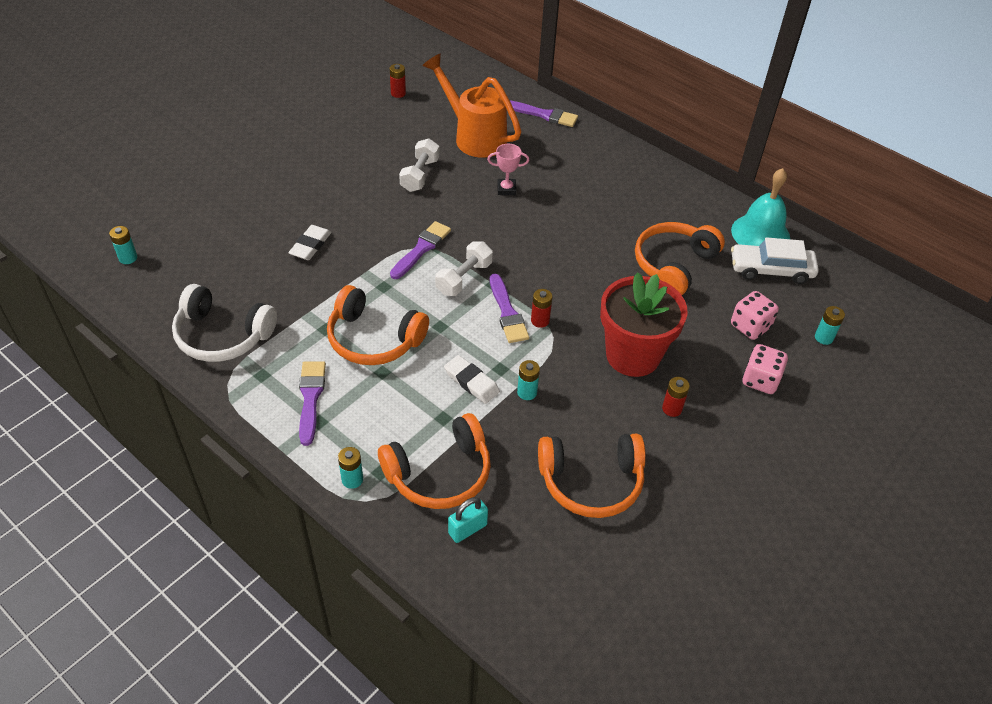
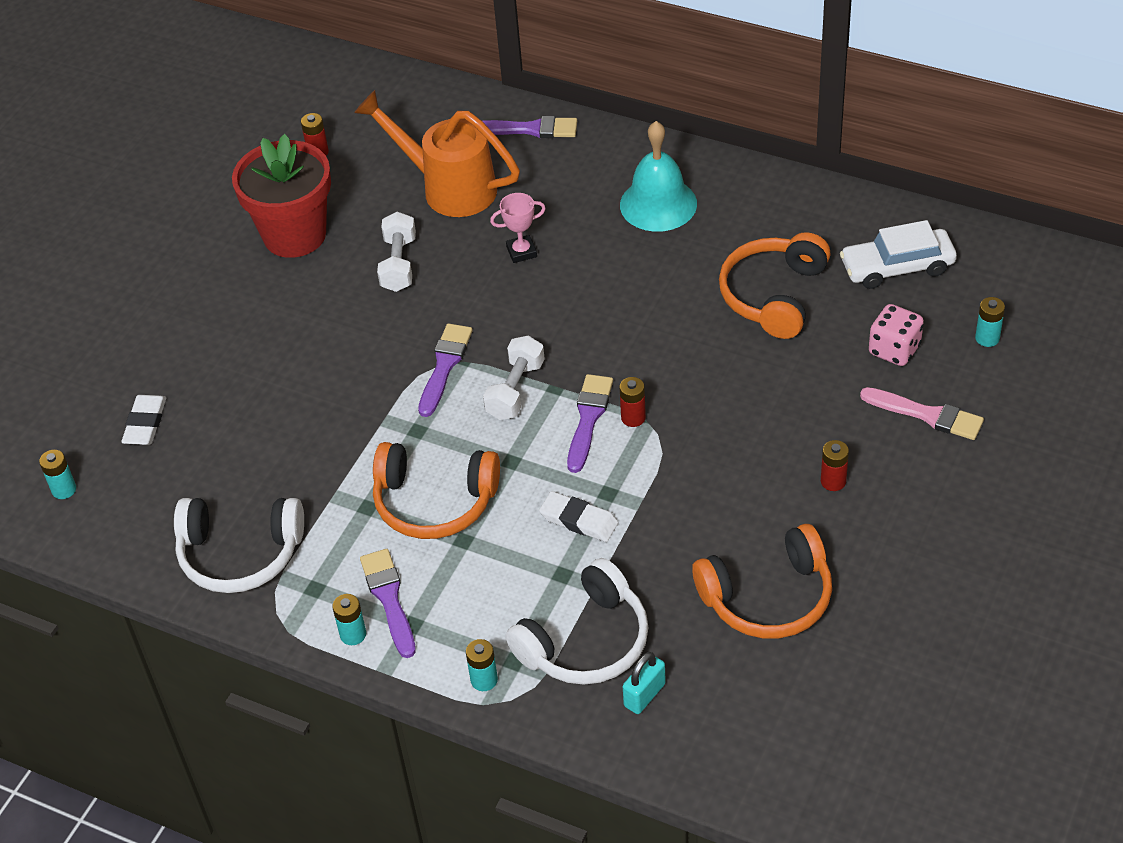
camera: 10 degrees left, 0 degrees up
(310, 245) = (297, 403): white eraser -> white eraser (145, 423)
(439, 473) = (585, 641): orange headphones -> white headphones
(507, 312) = (588, 419): purple brush -> purple brush turned 135 degrees counterclockwise
(527, 392) = (651, 513): turquoise battery -> turquoise battery (353, 634)
(633, 355) = (763, 429): red flower pot -> red flower pot (294, 235)
(760, 234) = (869, 221): turquoise bell -> turquoise bell (658, 204)
(760, 380) = (927, 415): pink dice -> pink brush

